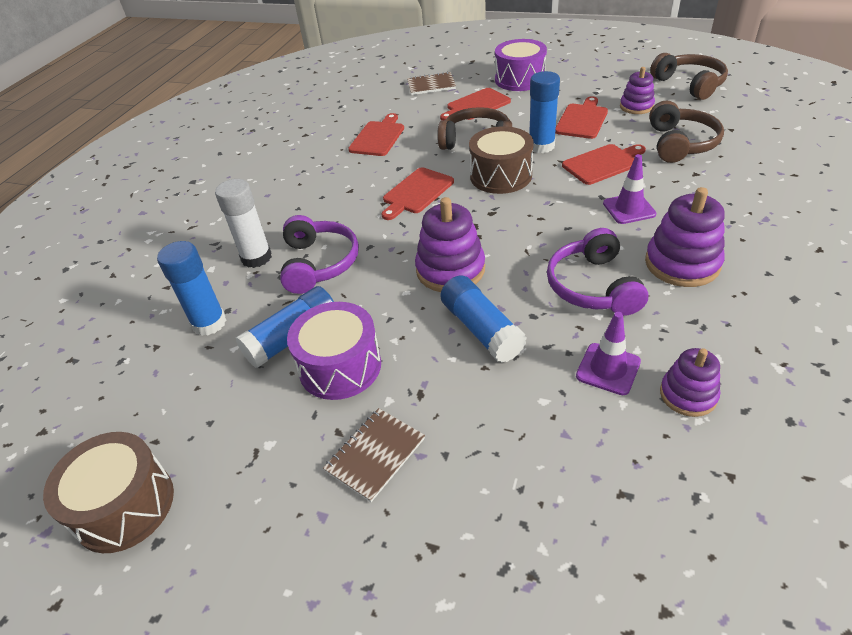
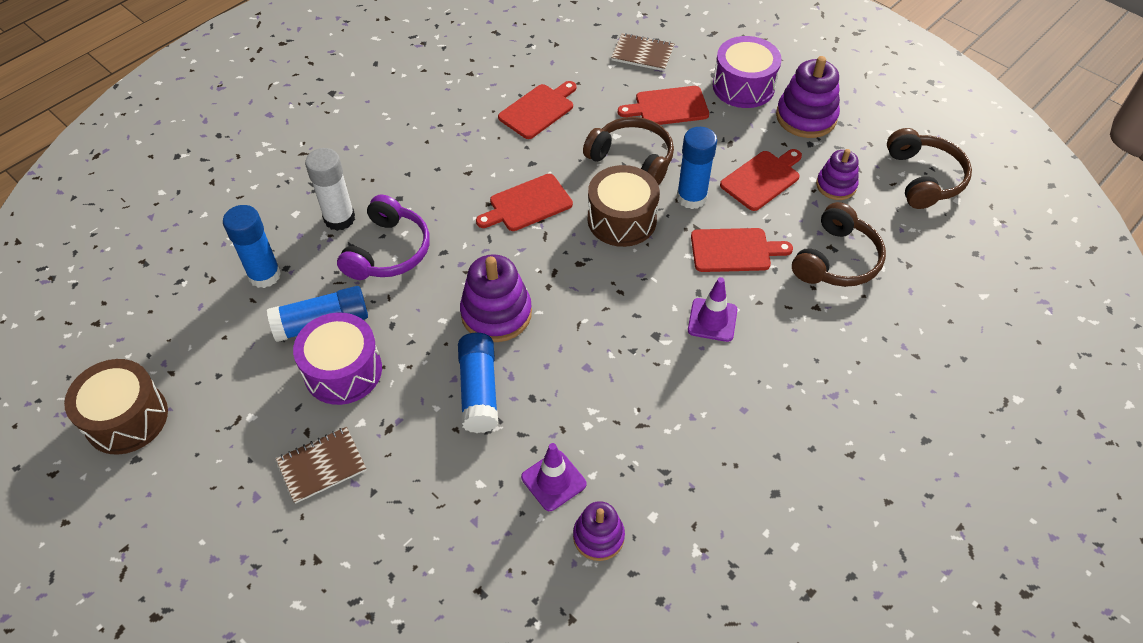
camera: 20 degrees right, 10 degrees up
(593, 286) = (607, 392): purple headphones -> none
(682, 263) = (707, 407): purple stacking toy -> purple stacking toy (806, 117)

